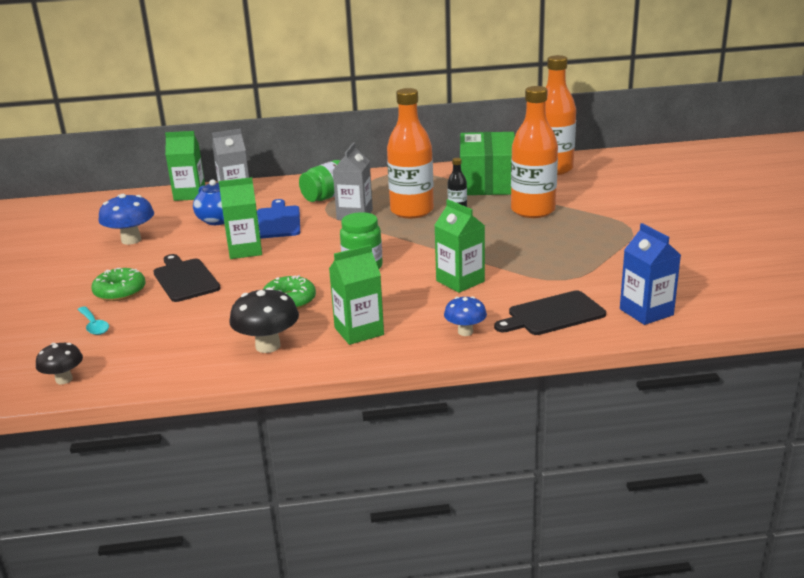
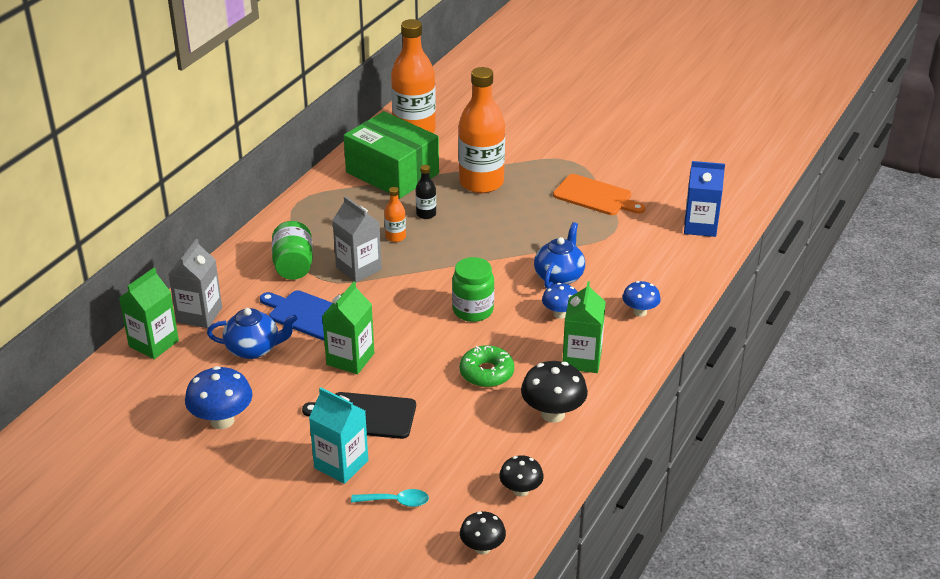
camera: 55 degrees left, 10 degrees up
(120, 292) = (341, 464): green donut -> turquoise carton
(151, 369) = (520, 490): none -> black mushroom
(408, 300) = (560, 314): none -> blue mushroom
(412, 211) = (395, 237): orange bottle -> orange bottle, size x0.43
(460, 281) = (559, 276): green carton -> blue teapot
(553, 314) = (659, 263): black cutting board -> none
(599, 254) = (595, 196): none -> orange cutting board

